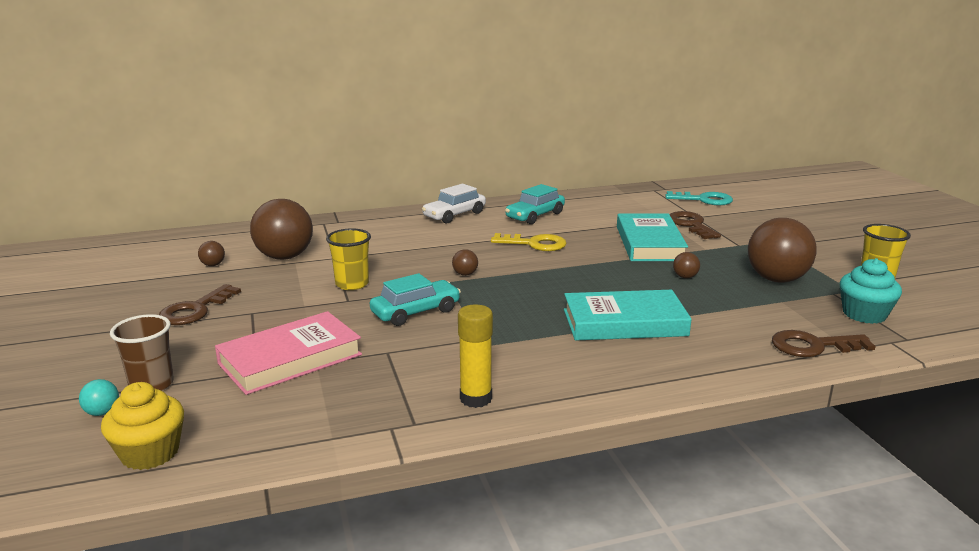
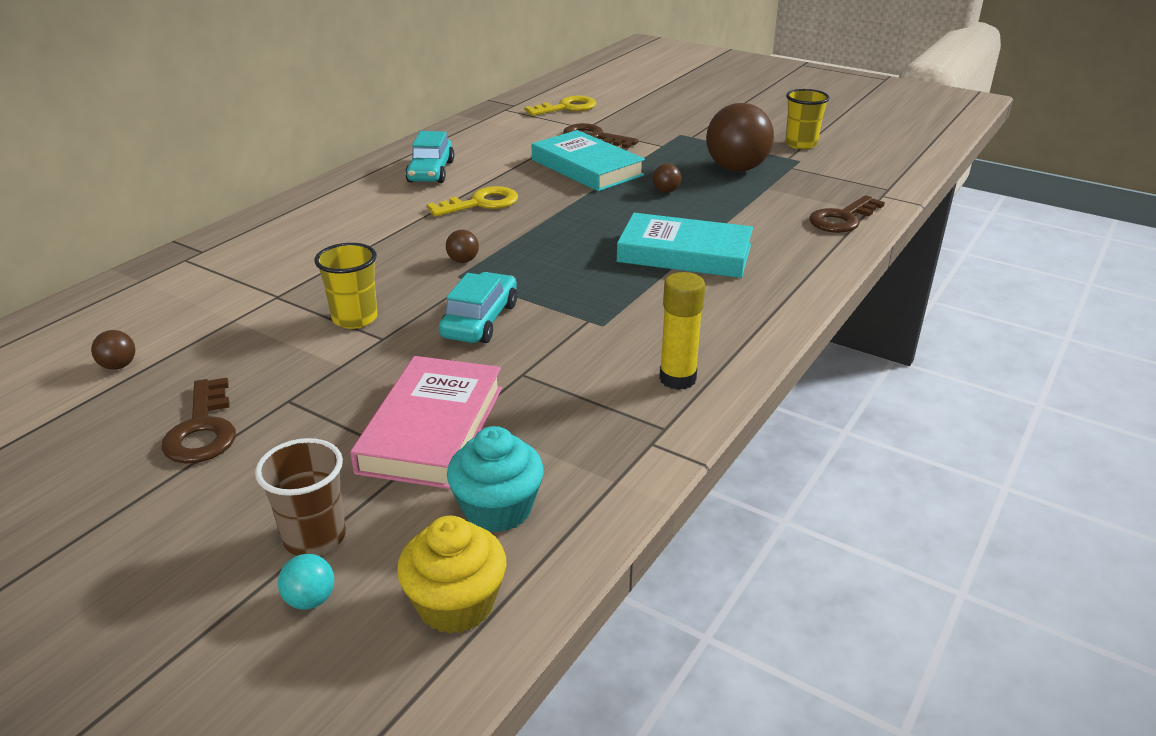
camera: 40 degrees left, 10 degrees up
(284, 257) = (207, 319): brown ball -> none
(454, 215) = (338, 198): white car -> none
(624, 323) = (684, 253): turquoise book -> turquoise book turned 60 degrees clockwise
(704, 200) = (567, 108): turquoise key -> yellow key
(864, 314) = (835, 178): turquoise cupcake -> turquoise cupcake (497, 509)

